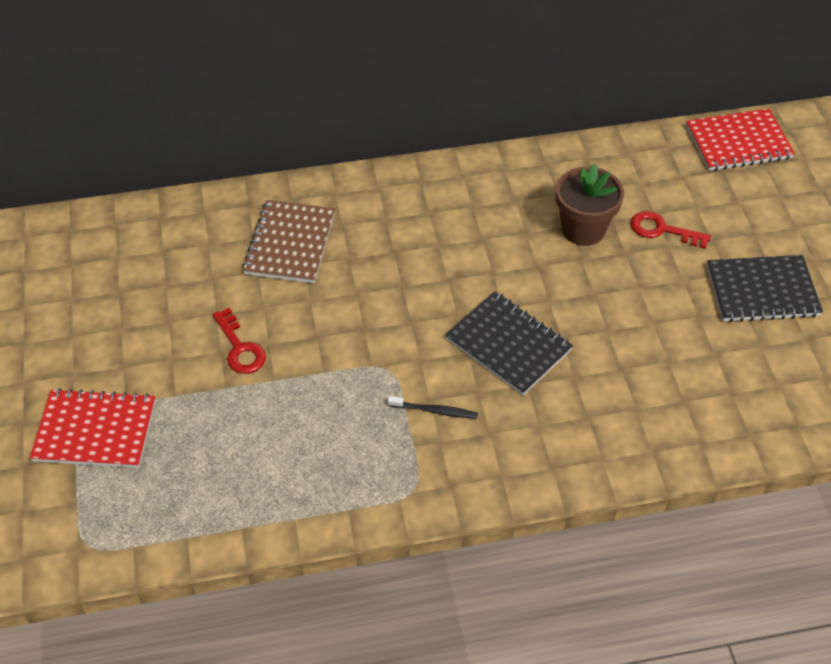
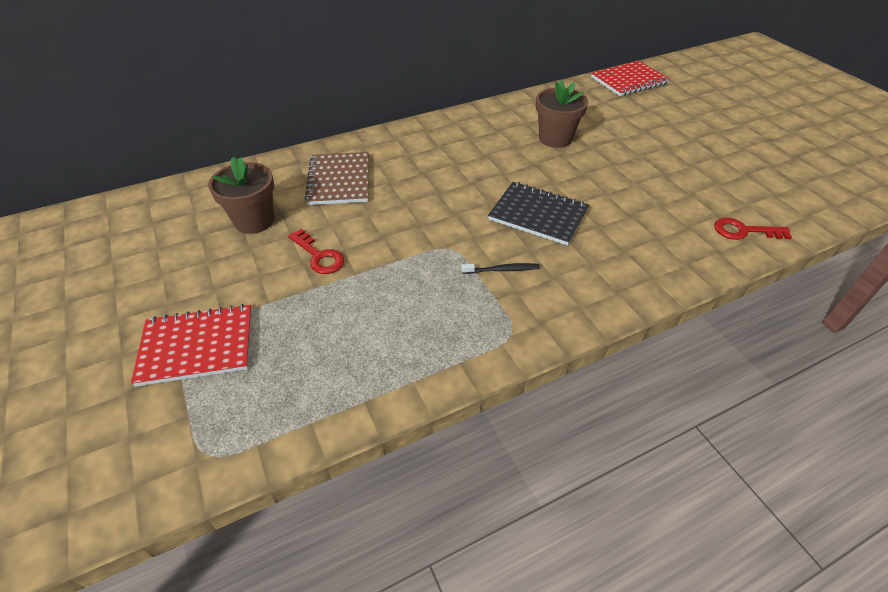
camera: 15 degrees left, 5 degrees down
(180, 284) = (254, 221): none -> brown flower pot
(662, 230) = (609, 131): red key -> red key (743, 231)
(762, 290) = (697, 153): black notebook -> none

